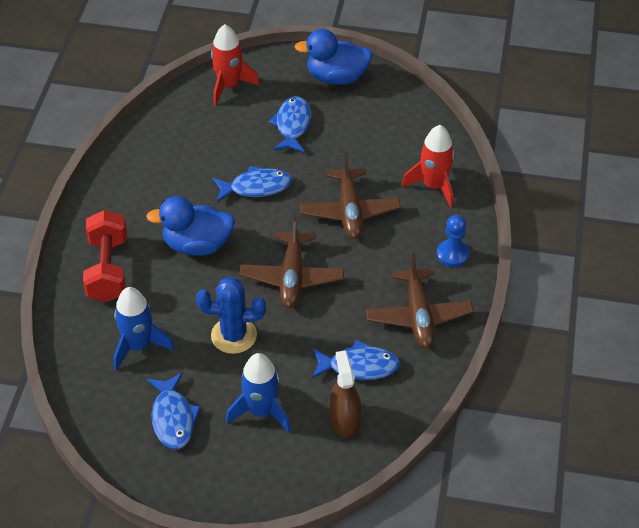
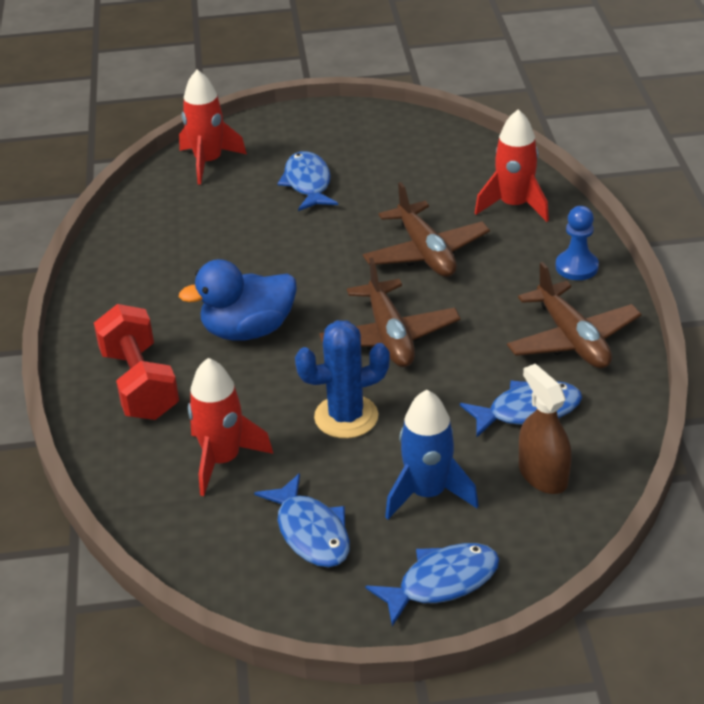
camera: 15 degrees left, 10 degrees down
(138, 346) = (222, 460): blue rocket -> red rocket
(256, 187) = (294, 254): blue fish -> blue fish (442, 582)
(336, 77) = (338, 127): blue duck -> none

